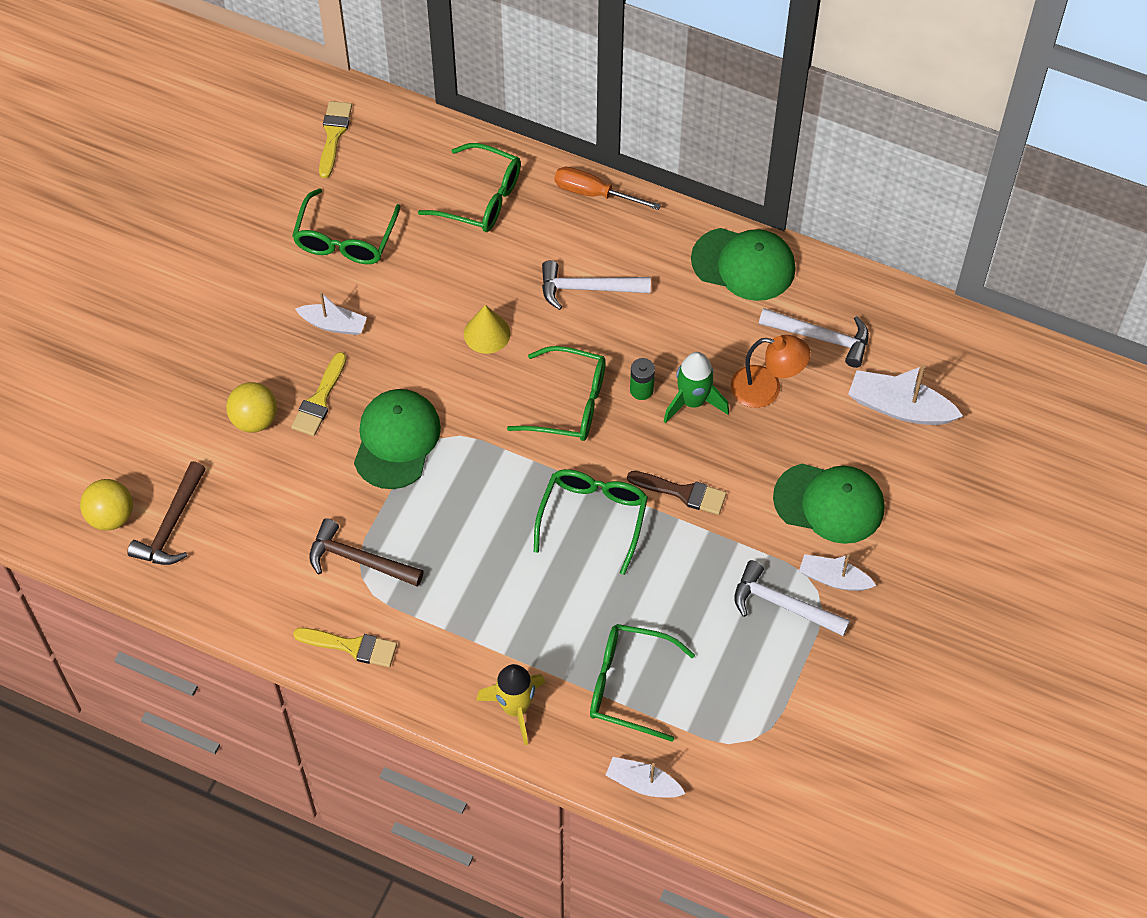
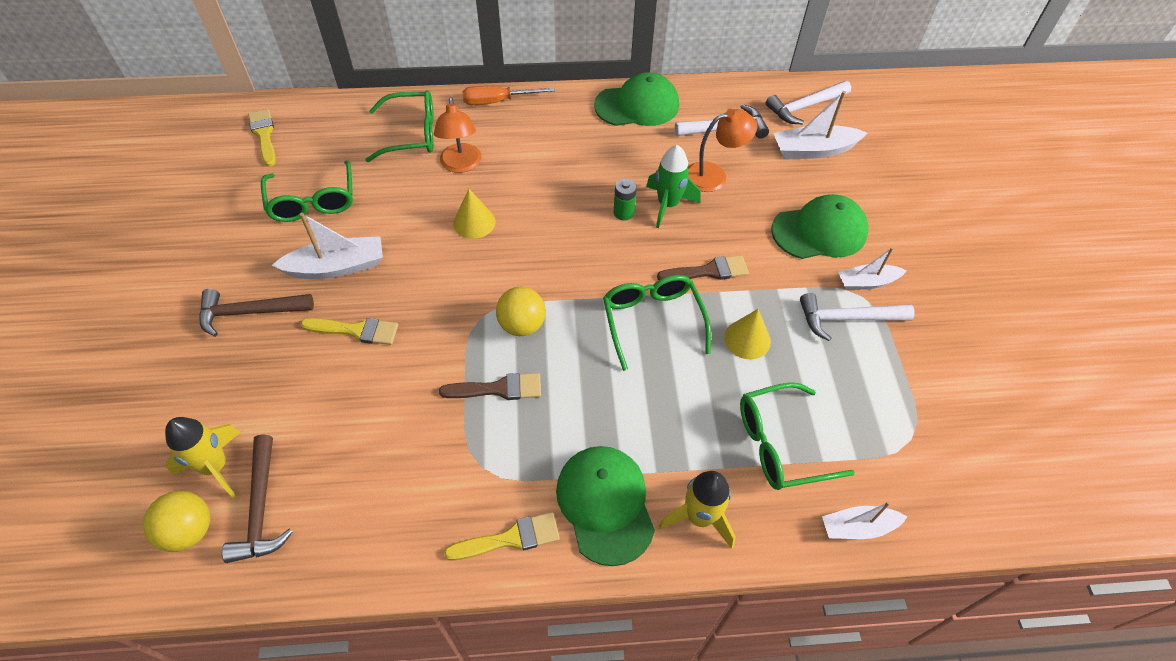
camera: 30 degrees left, 5 degrees down
(151, 472) = (215, 467): none -> yellow rocket
(254, 419) = (301, 373): yellow ball -> yellow ball (522, 325)
(319, 399) = (356, 330): yellow brush -> yellow brush turned 75 degrees counterclockwise
(333, 324) = (337, 267): white boat -> white boat, size x1.54
(359, 560) = (470, 452): brown hammer -> brown hammer (250, 312)
(396, 440) = (445, 334): green cap -> green cap (605, 504)
(413, 515) = (498, 389): none -> brown brush
(511, 259) = (461, 165): none -> orange lamp
(570, 403) = (575, 245): green glasses -> none
(587, 288) = (534, 162): white hammer -> white hammer (805, 107)
(670, 578) = (747, 339): none -> yellow cone

